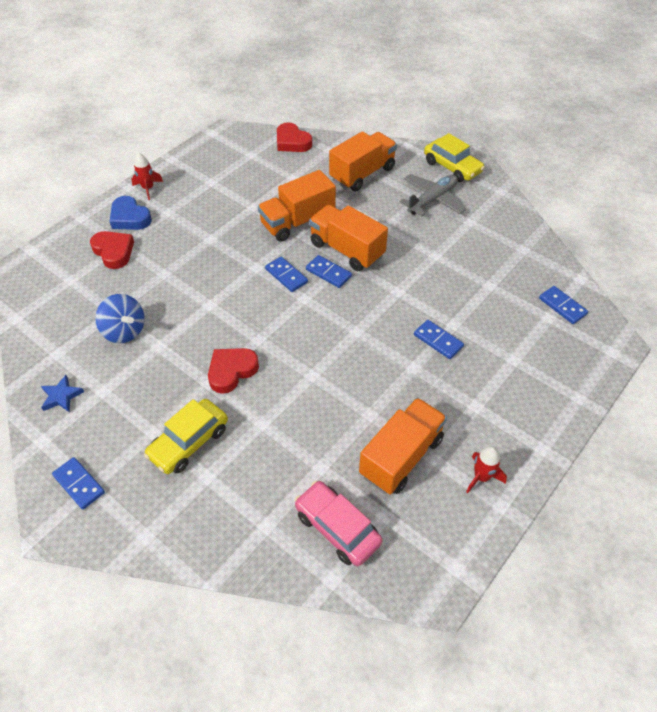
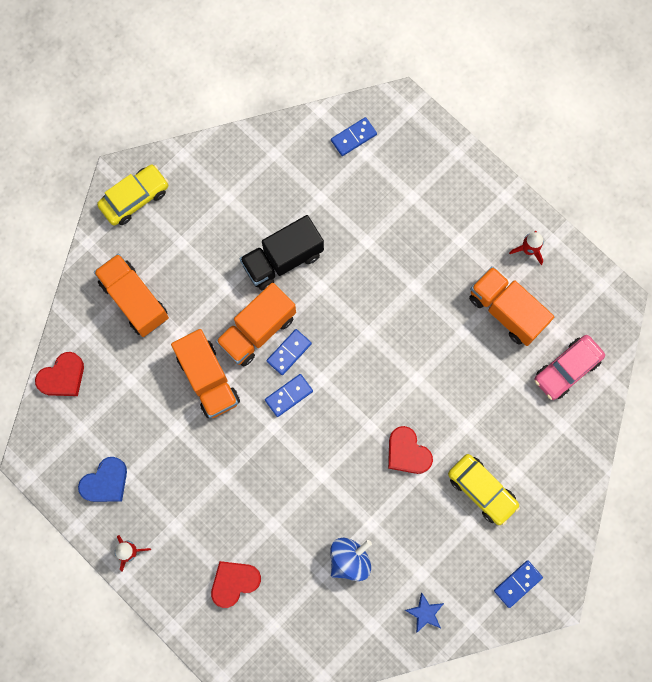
camera: 85 degrees left, 25 degrees up
(130, 217) = (180, 569): blue heart -> blue heart (106, 482)
(419, 262) = (282, 259): none -> black truck
(432, 200) = (189, 230): grey plane -> none
(438, 341) = (386, 259): blue domino -> none

